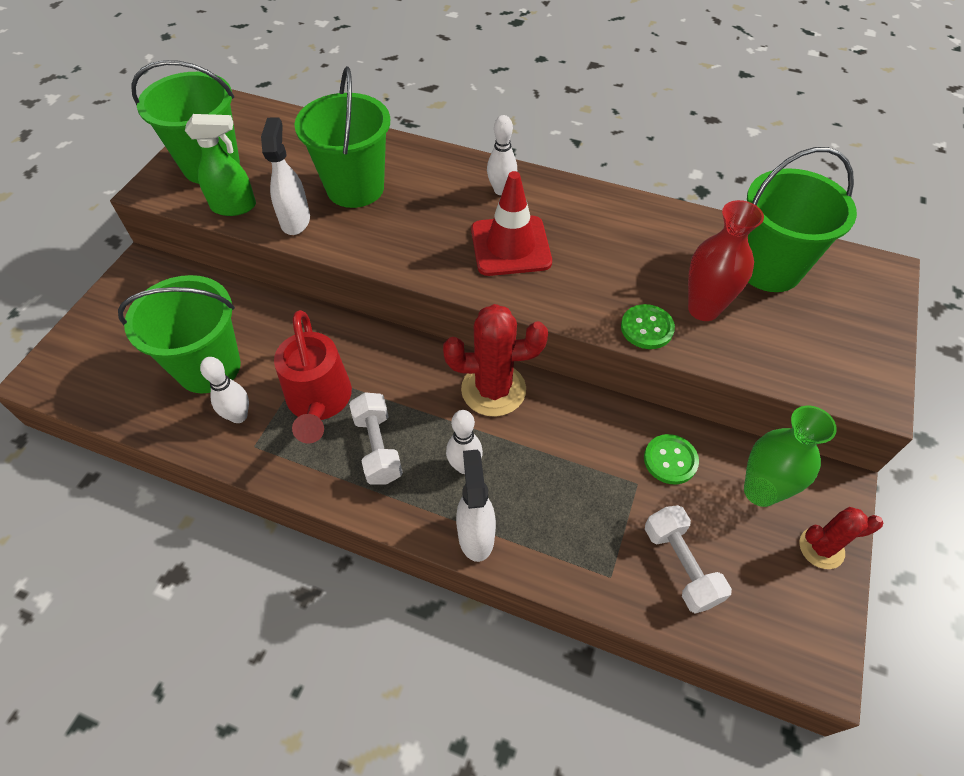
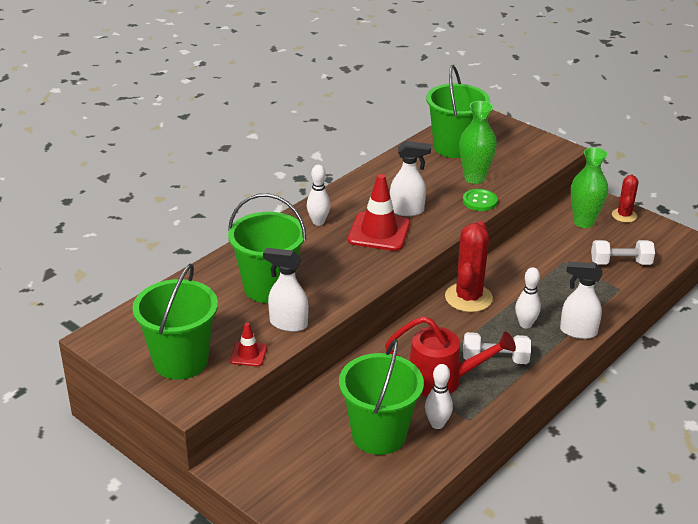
camera: 70 degrees left, 20 degrees down
(234, 207) = (248, 354): green spray bottle -> red traffic cone
(575, 260) = (407, 210): none -> white spray bottle
(670, 460) = (551, 245): green button -> none
(703, 309) = (474, 178): red vase -> green vase

